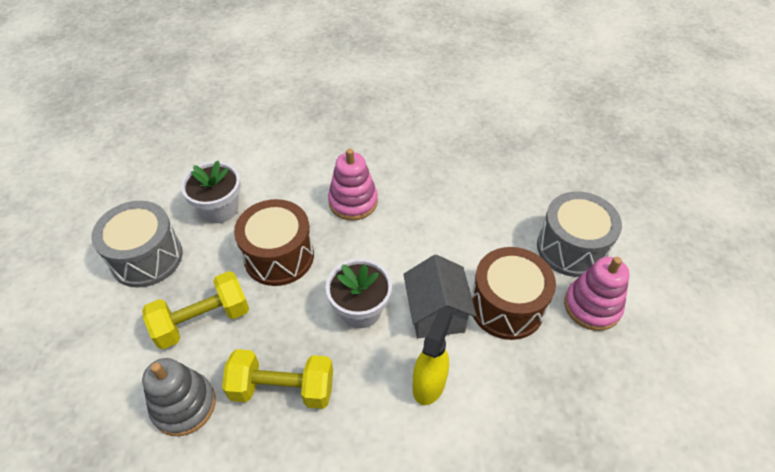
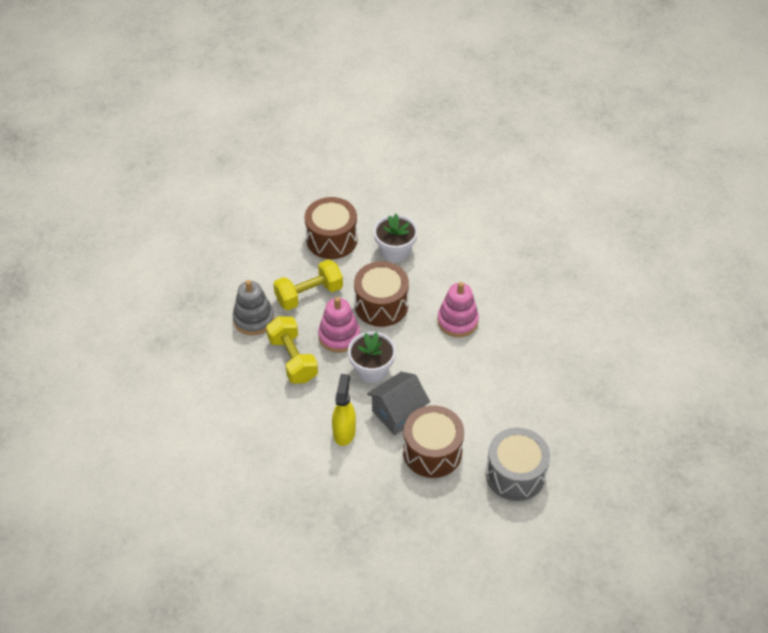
camera: 60 degrees right, 0 degrees up
(147, 257) = (332, 239): grey drum -> brown drum
(202, 321) = (309, 294): yellow dumbbell -> yellow dumbbell turned 60 degrees counterclockwise
(429, 383) = (344, 432): yellow spray bottle -> yellow spray bottle turned 75 degrees counterclockwise
(592, 306) = (469, 504): pink stacking toy -> pink stacking toy (339, 336)

